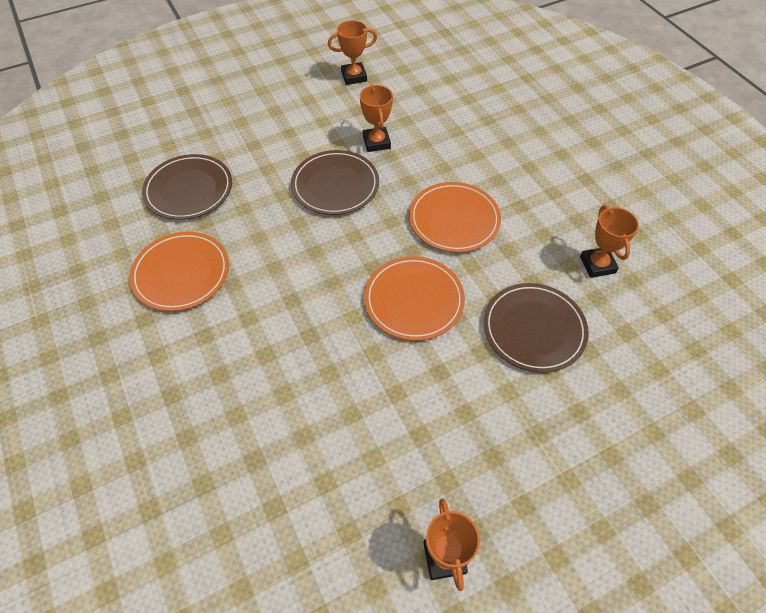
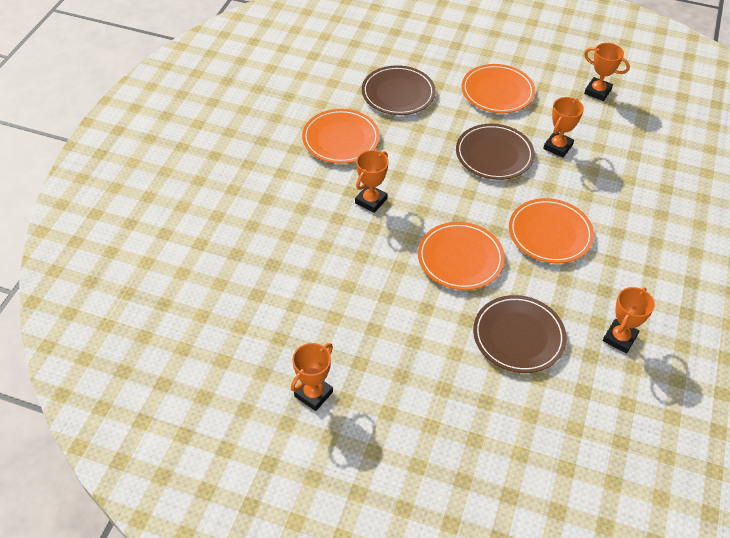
camera: 45 degrees right, 5 degrees down
(276, 129) = (497, 92): none -> orange plate
(278, 311) = (371, 201): none -> orange trophy

